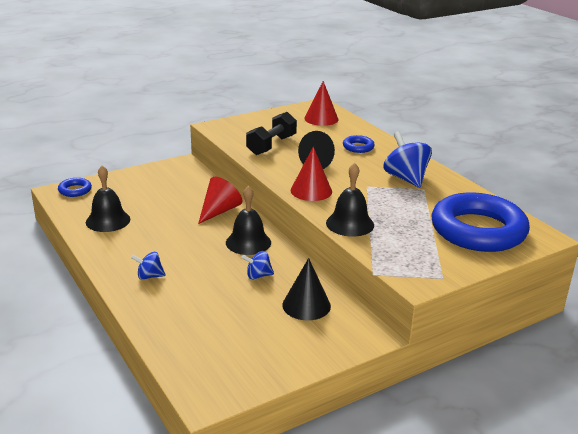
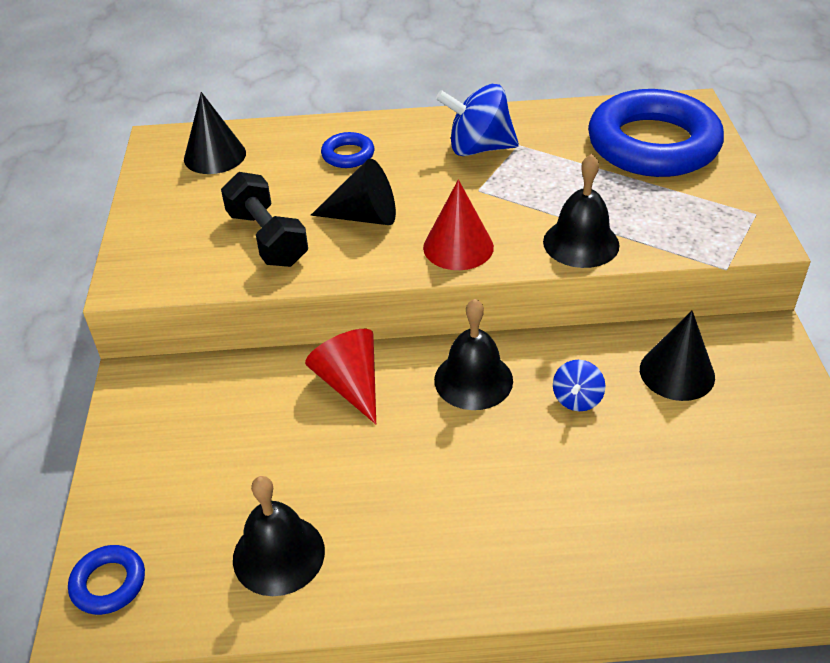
camera: 60 degrees left, 15 degrees up
(149, 276) = (514, 539): blue spinning top -> none
(321, 119) = (215, 156): red cone -> black cone

